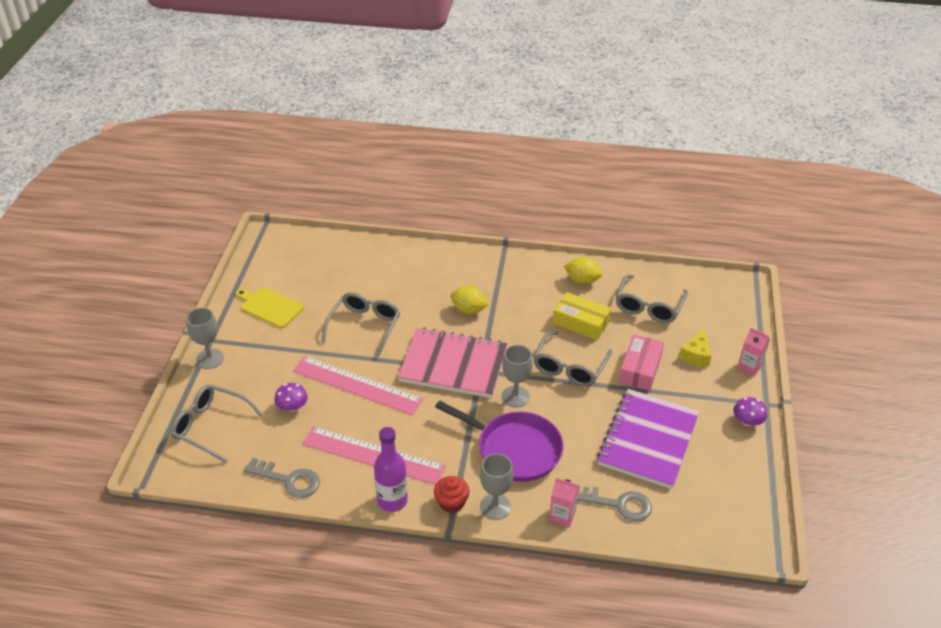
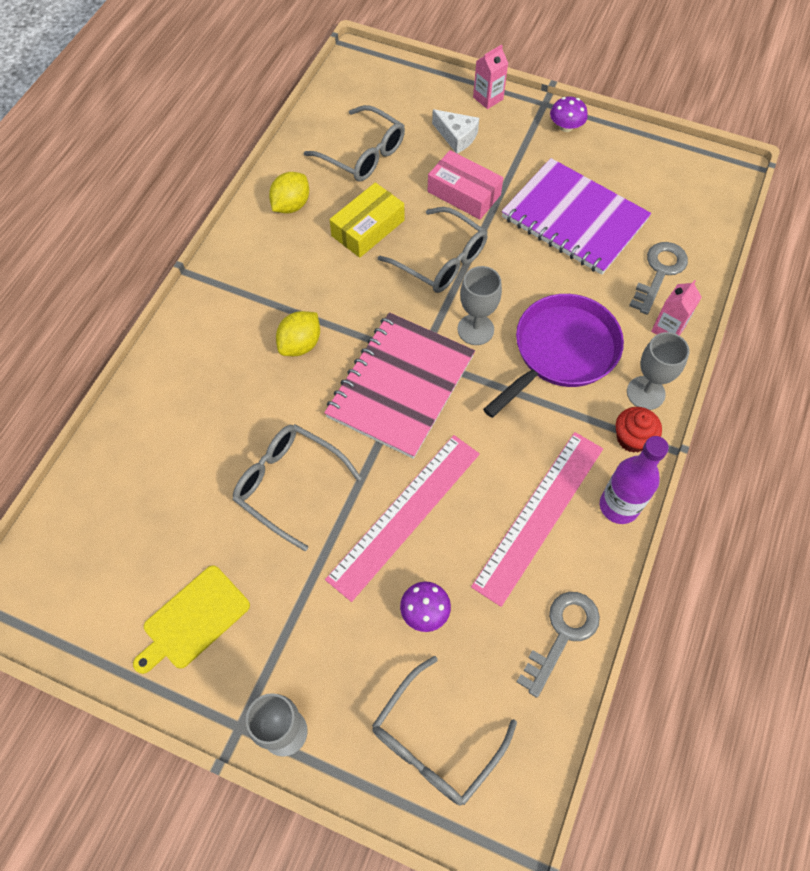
camera: 75 degrees left, 20 degrees up
(696, 355) = (456, 137): yellow cheese -> white cheese

